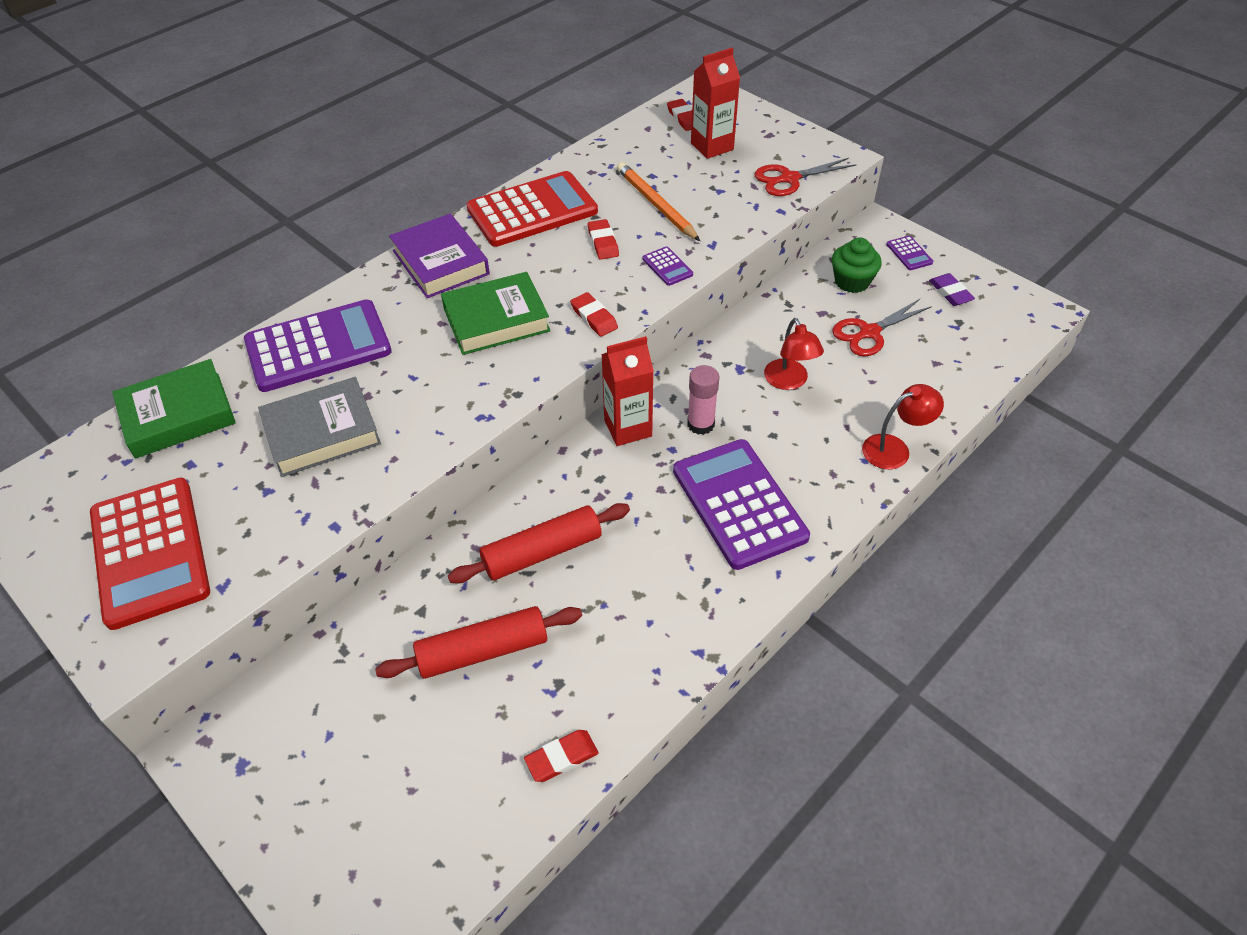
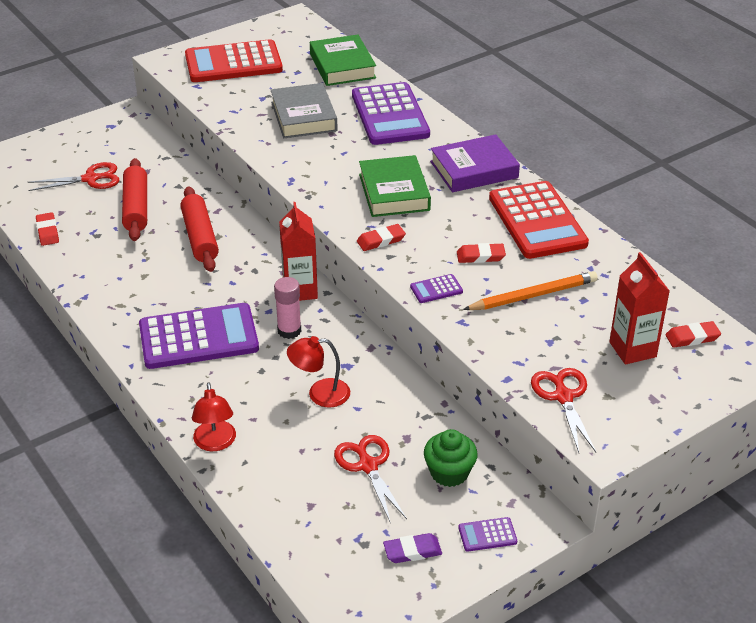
camera: 100 degrees right, 10 degrees down
(410, 742) = (91, 179): none -> red scissors

